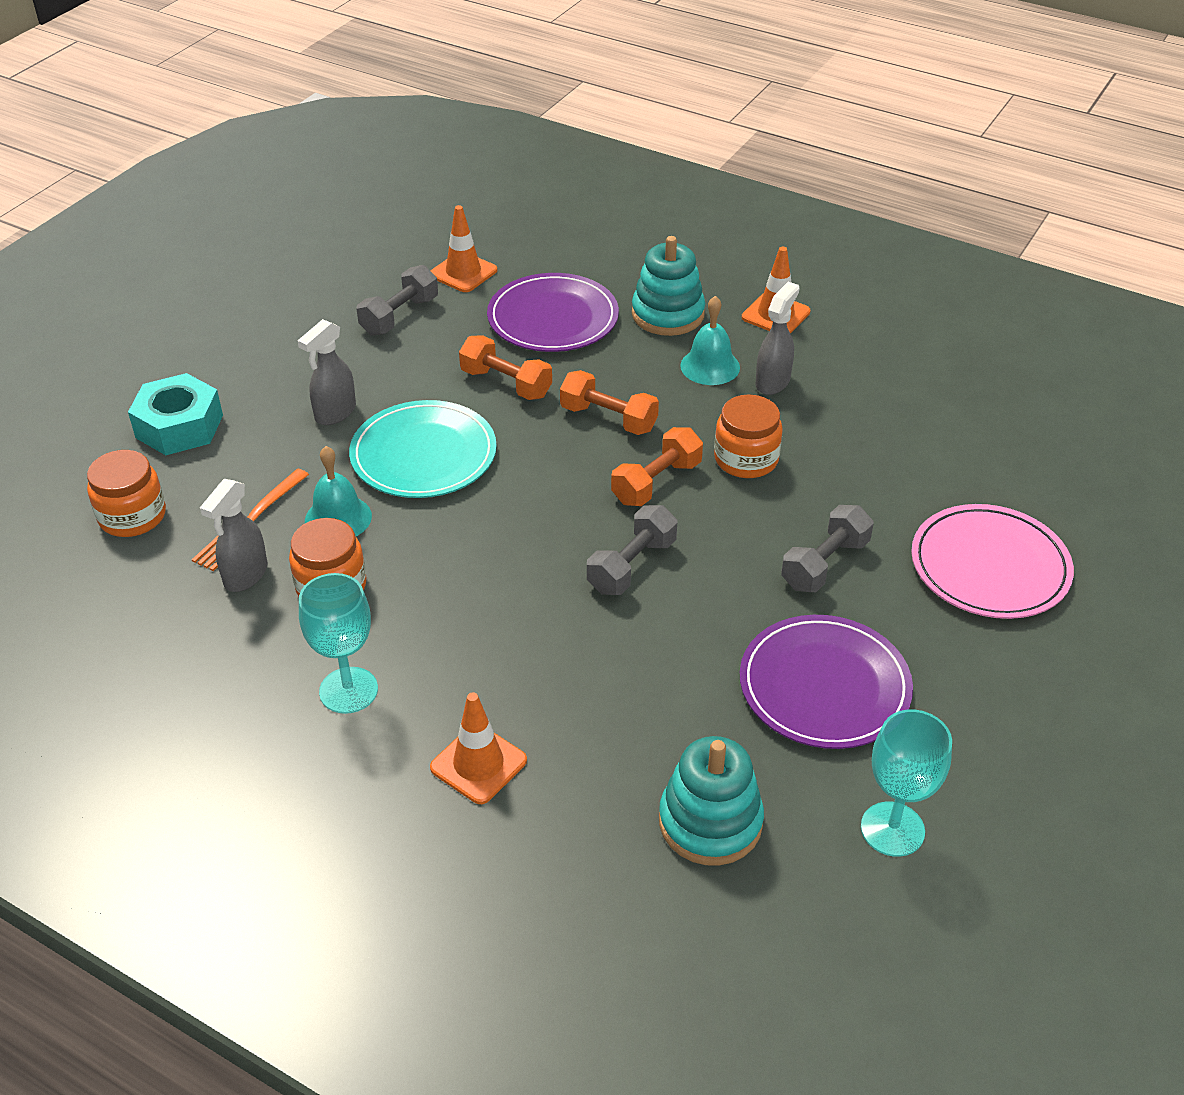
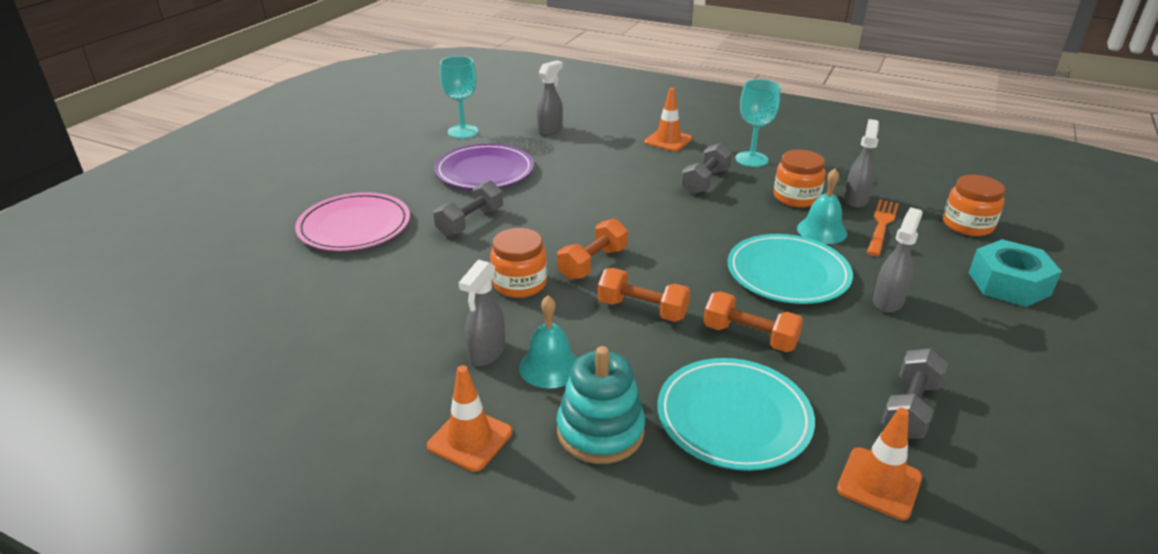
camera: 175 degrees right, 10 degrees down
(553, 318) = (733, 417): purple plate -> turquoise plate
(632, 566) = (603, 215): grey dumbbell -> grey dumbbell (705, 181)
(710, 822) = (550, 130): turquoise stacking toy -> grey spray bottle

